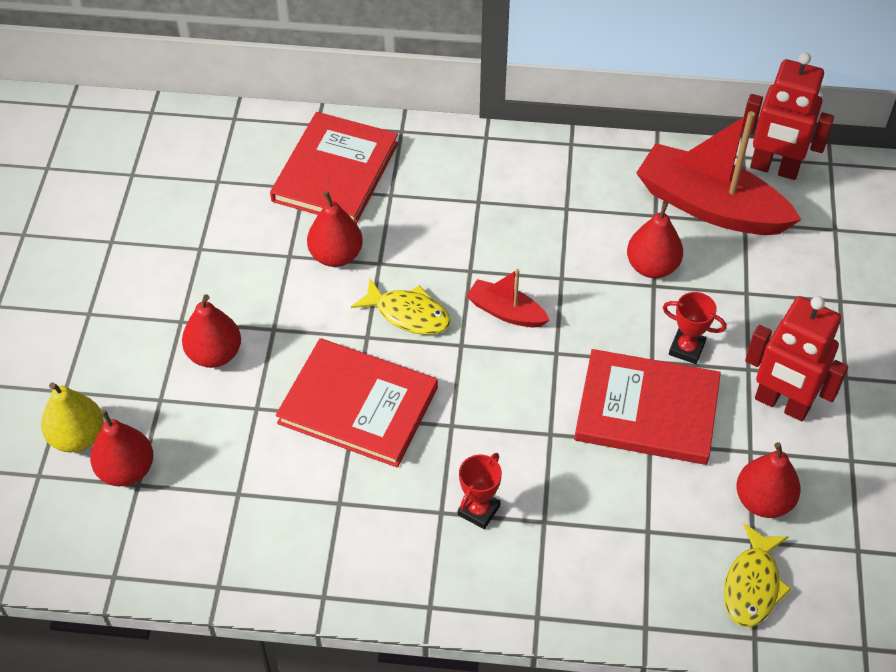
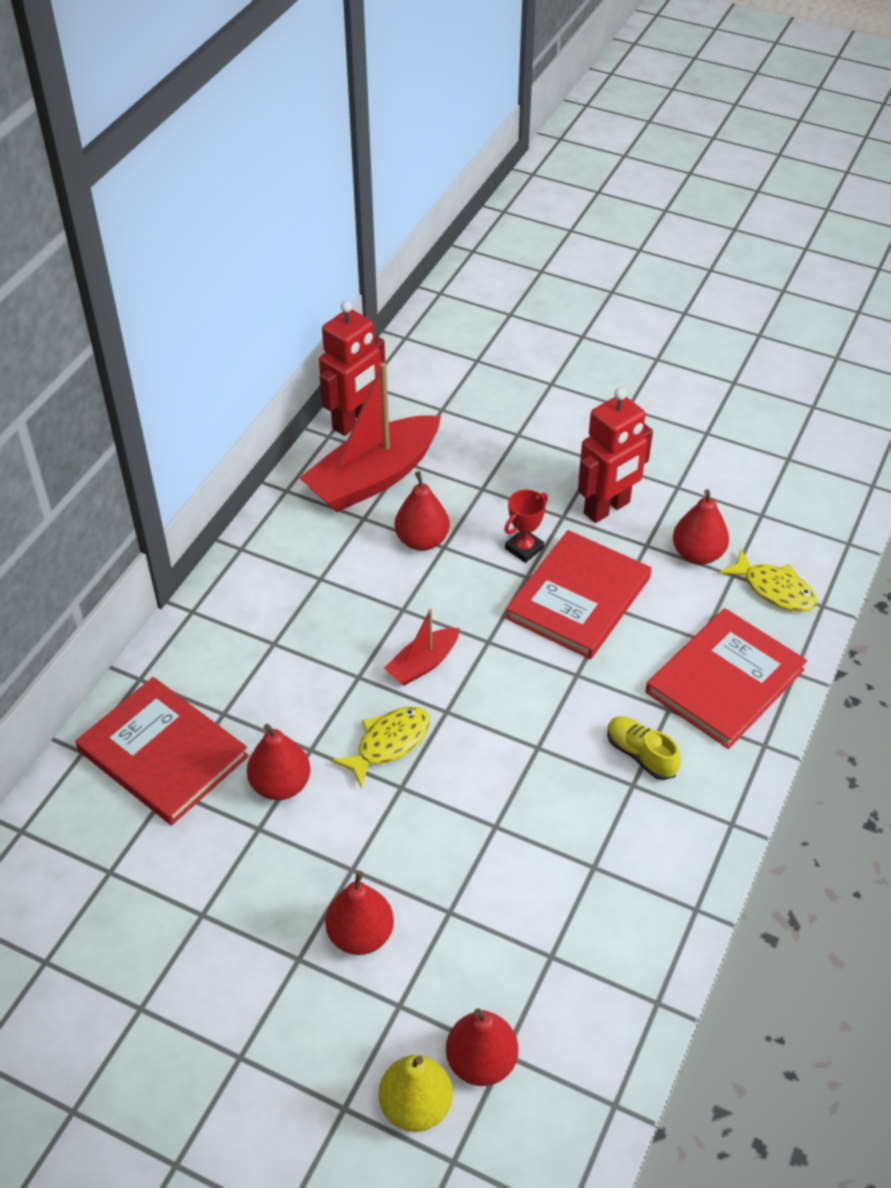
camera: 70 degrees left, 5 degrees down
(358, 405) = (483, 818): red book -> red book (725, 681)
(478, 510) = (640, 754): red trophy -> yellow shoe

